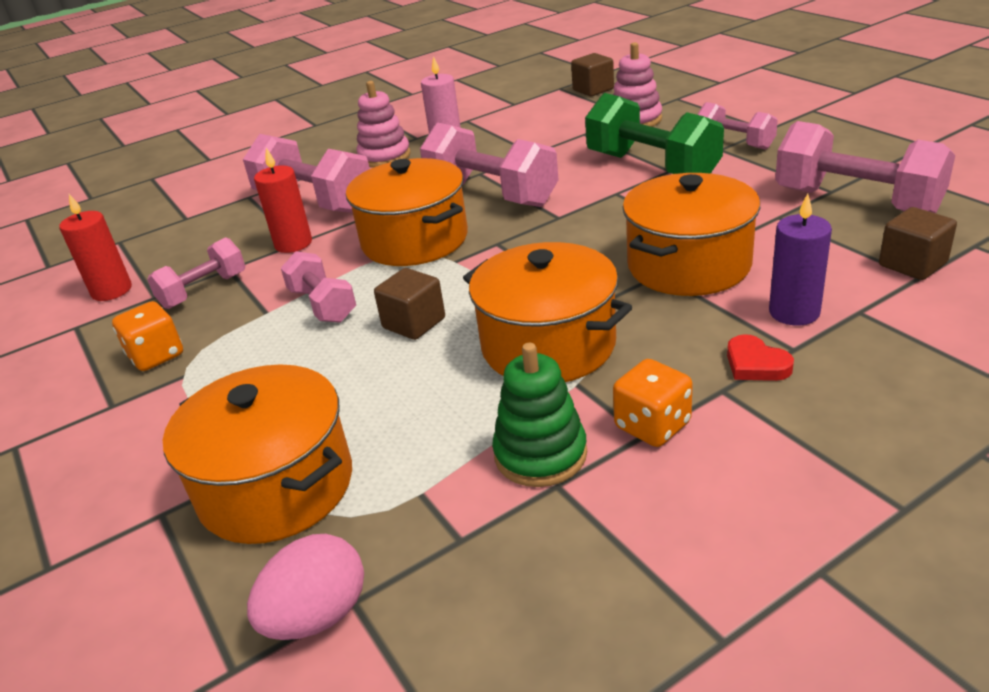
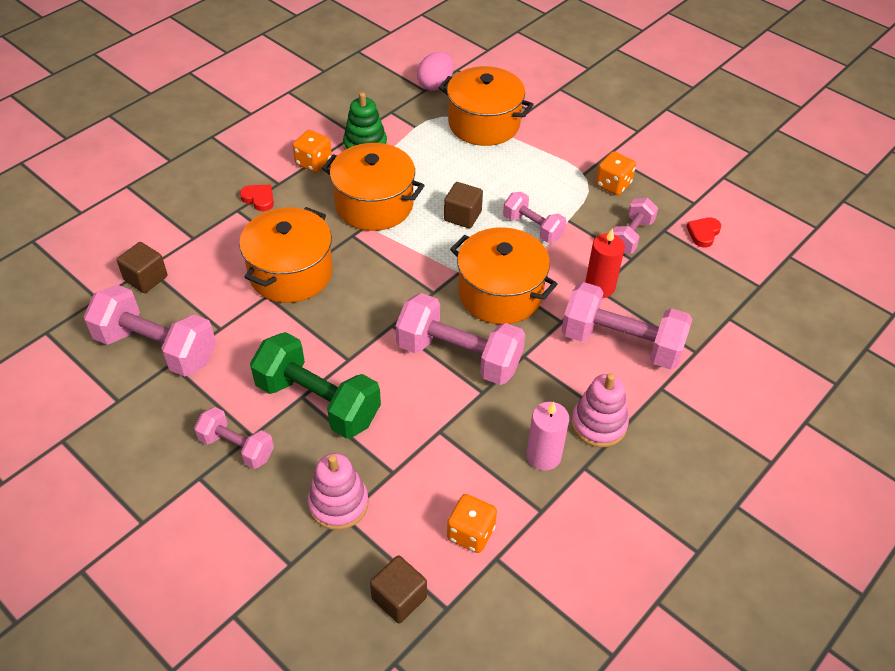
camera: 160 degrees right, 15 degrees up
(112, 291) = (703, 233): red candle -> red heart
(528, 111) = (471, 533): none -> orange dice
(794, 312) = (230, 235): purple candle -> none

